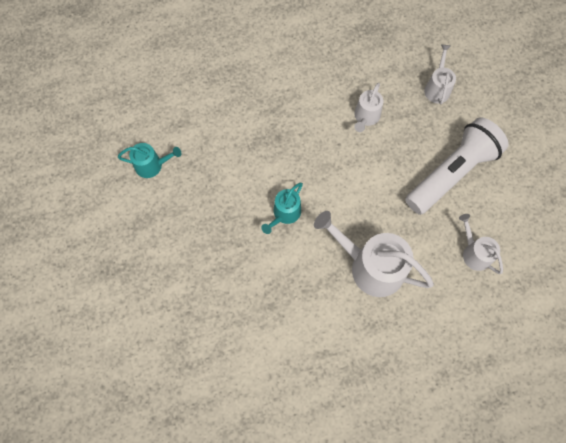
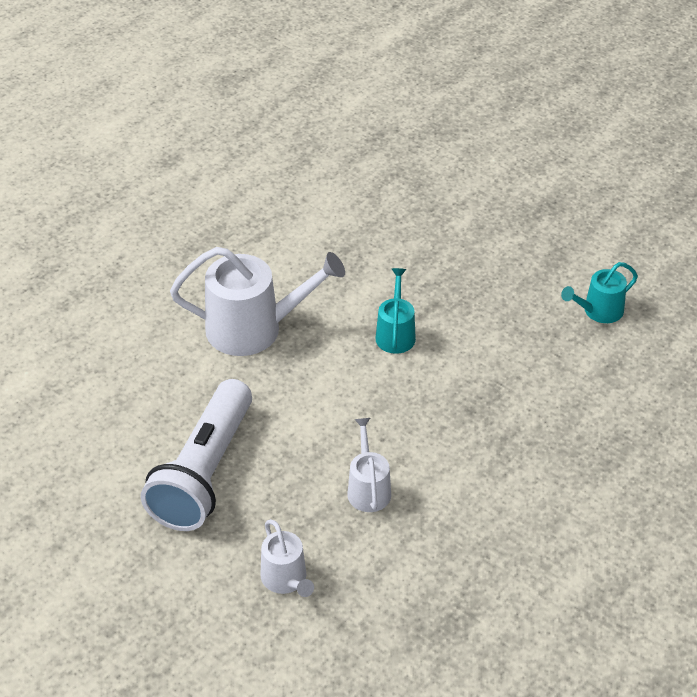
camera: 150 degrees right, 25 degrees down
(474, 253) = (129, 395): white watering can -> none

